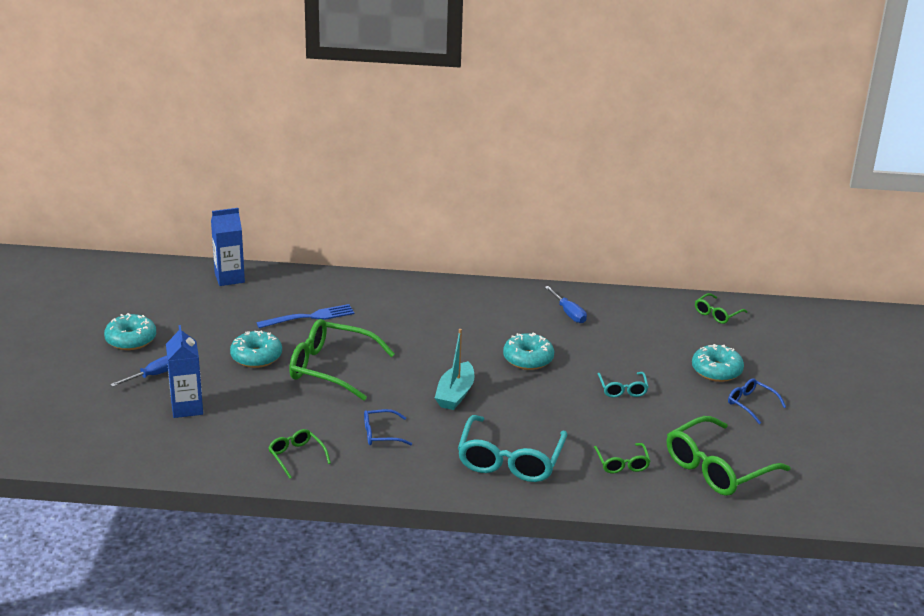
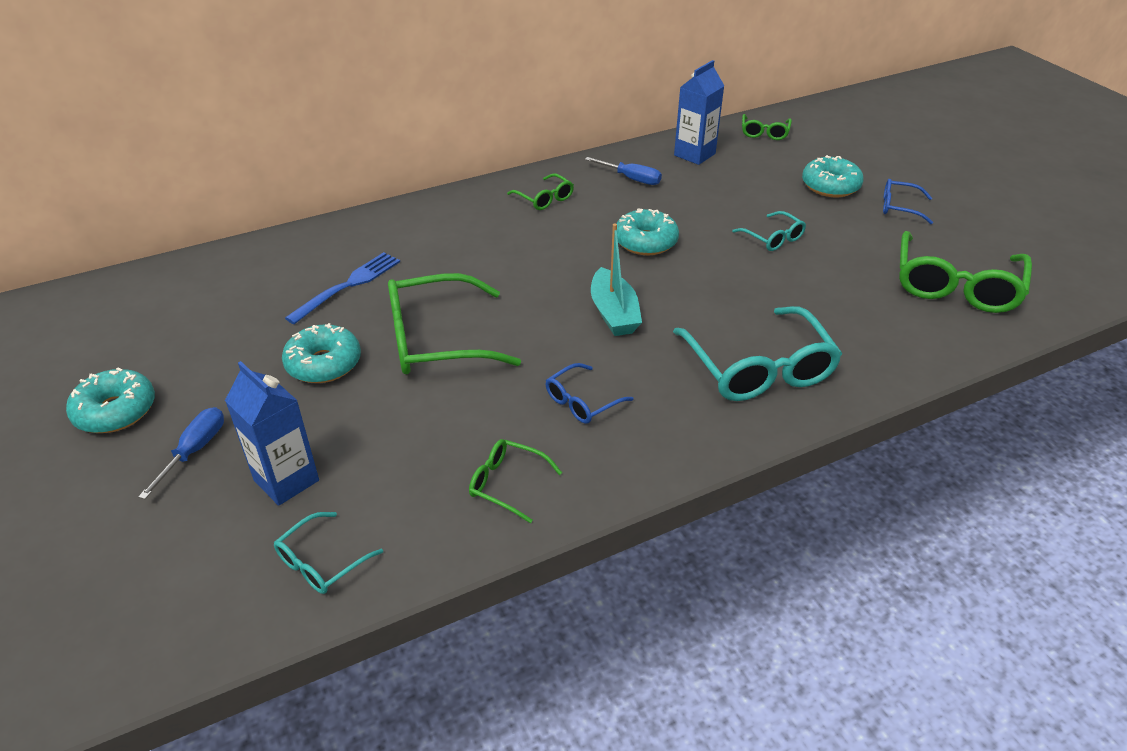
camera: 30 degrees left, 10 degrees up
(172, 451) = (321, 562): none -> turquoise glasses
(229, 278) = (196, 274): blue carton -> blue carton (694, 154)
(622, 463) = (869, 320): green glasses -> green glasses (544, 199)

